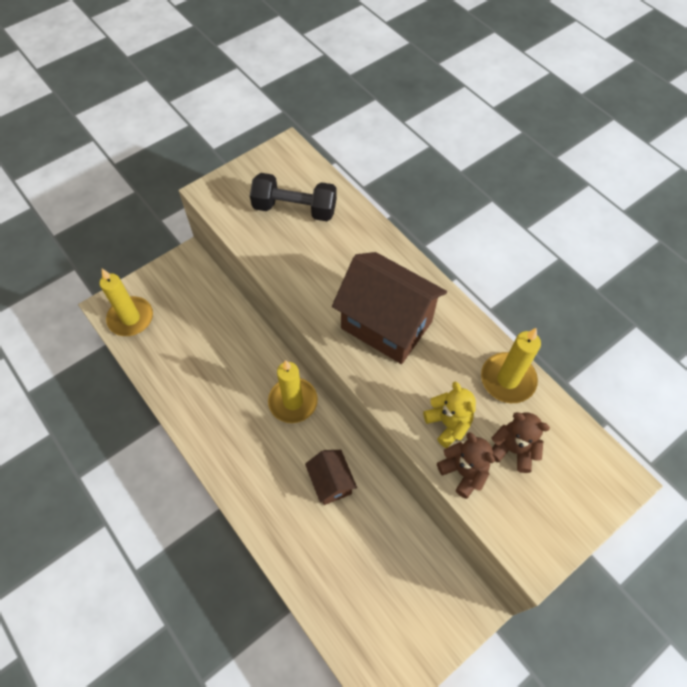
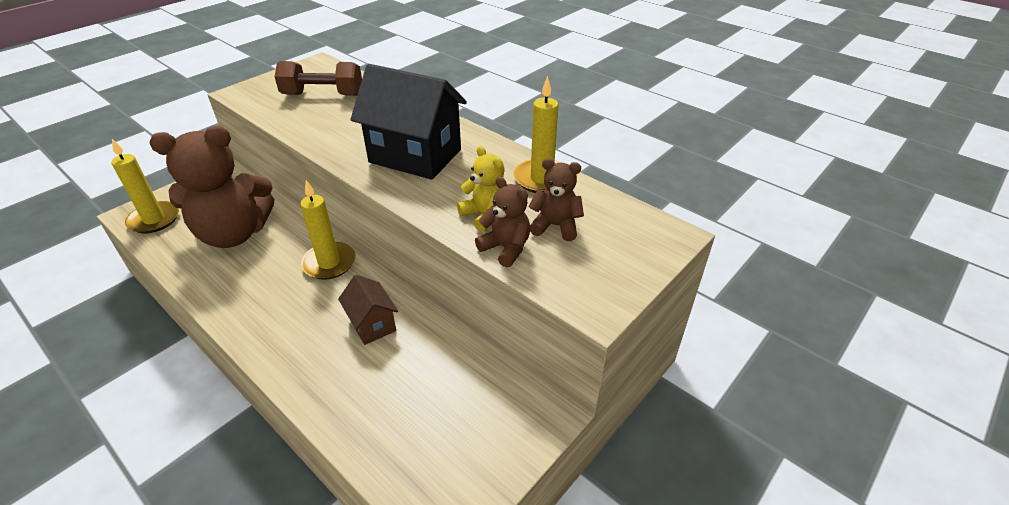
camera: 10 degrees left, 20 degrees down
(205, 349) = (234, 234): none -> brown teddy bear
(294, 209) = (323, 95): black dumbbell -> brown dumbbell
(386, 325) = (415, 156): brown house -> black house

